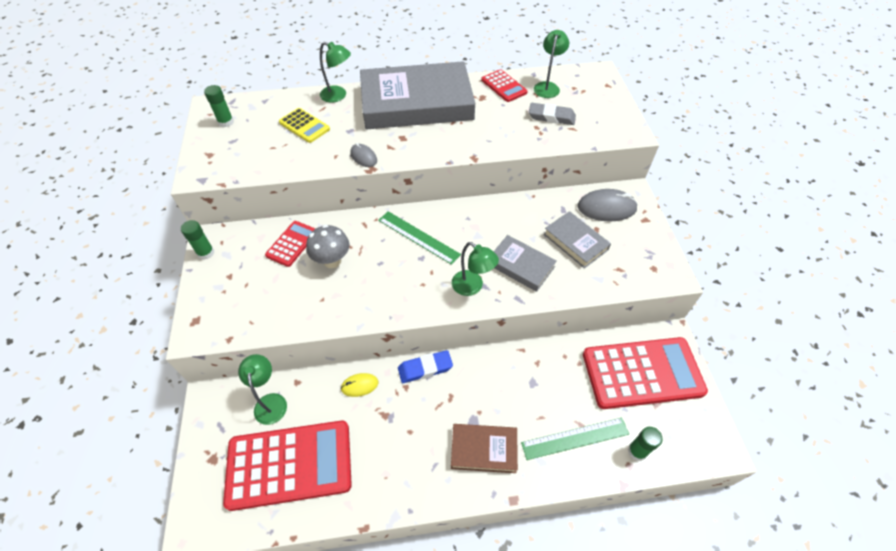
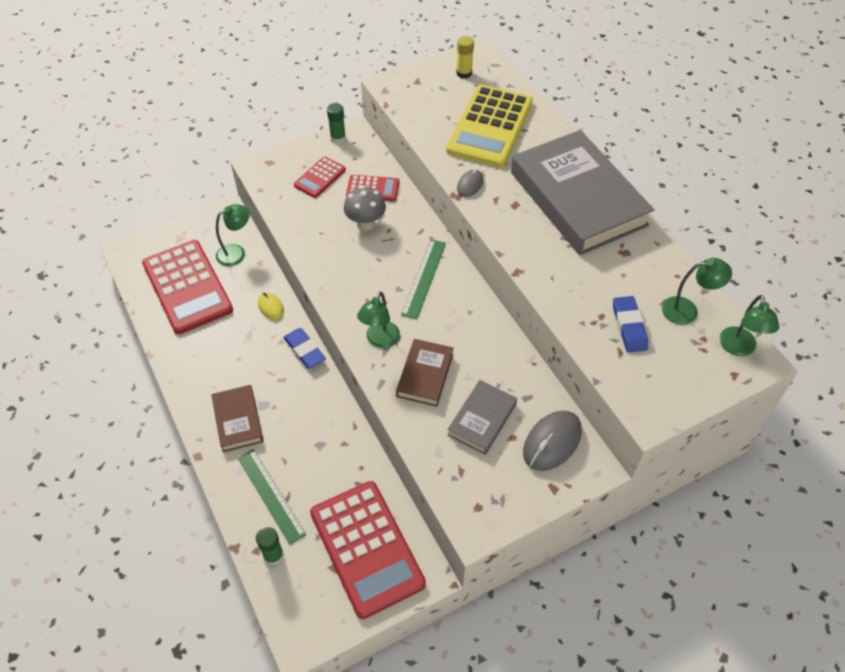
camera: 70 degrees right, 0 degrees up
(226, 122) = (464, 73): green glue stick -> yellow glue stick
(304, 126) = (490, 127): yellow calculator -> yellow calculator, size x2.02
(338, 96) = (550, 134): green lamp -> green lamp (739, 348)
(504, 86) = (658, 267): red calculator -> red calculator (320, 177)
(521, 265) = (425, 375): grey book -> brown book
(551, 117) = (629, 326): grey eraser -> blue eraser
(606, 208) = (552, 442): grey mouse -> grey mouse turned 60 degrees clockwise

